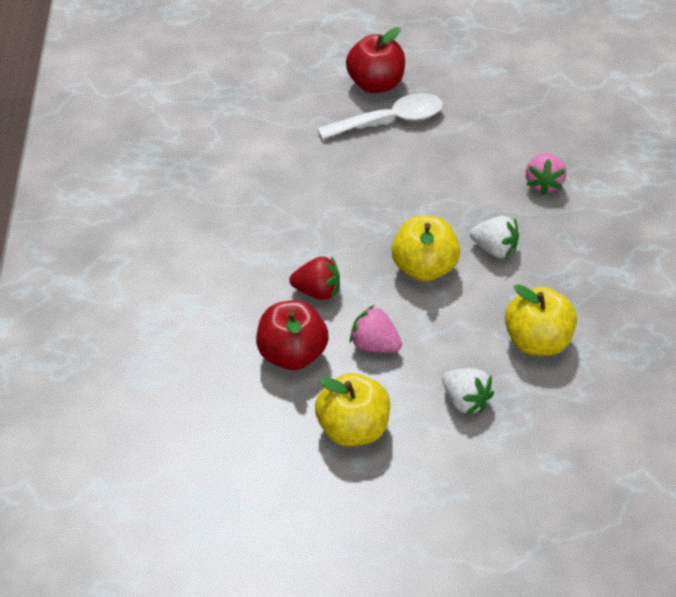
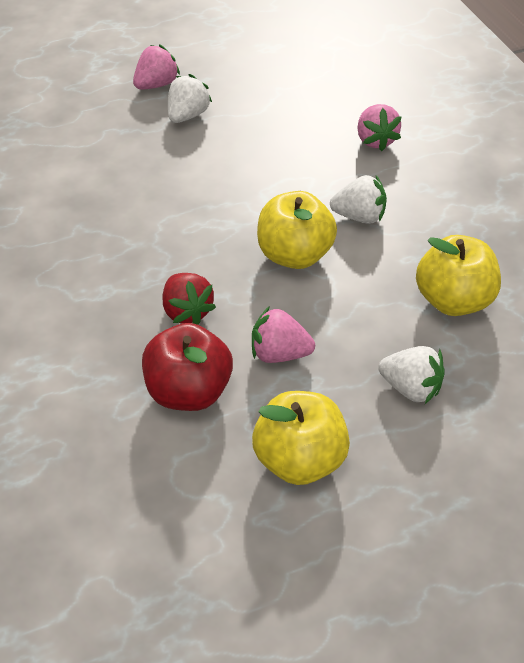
camera: 20 degrees left, 0 degrees up
(317, 291) = (187, 311): red strawberry -> red strawberry turned 75 degrees clockwise
(375, 84) = (156, 85): red apple -> pink strawberry
(390, 120) = (187, 116): white spoon -> white strawberry

